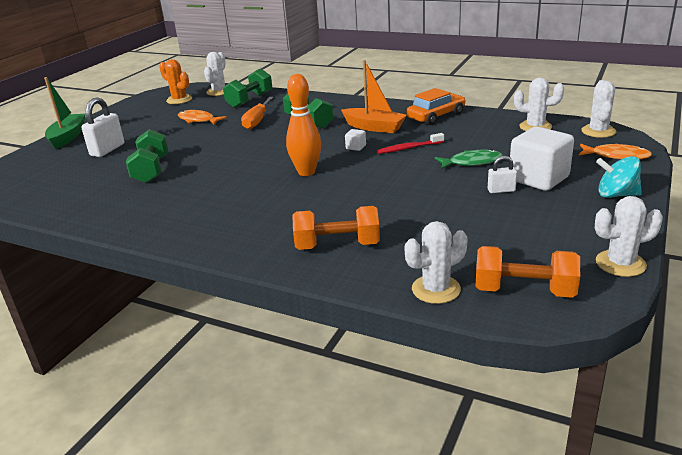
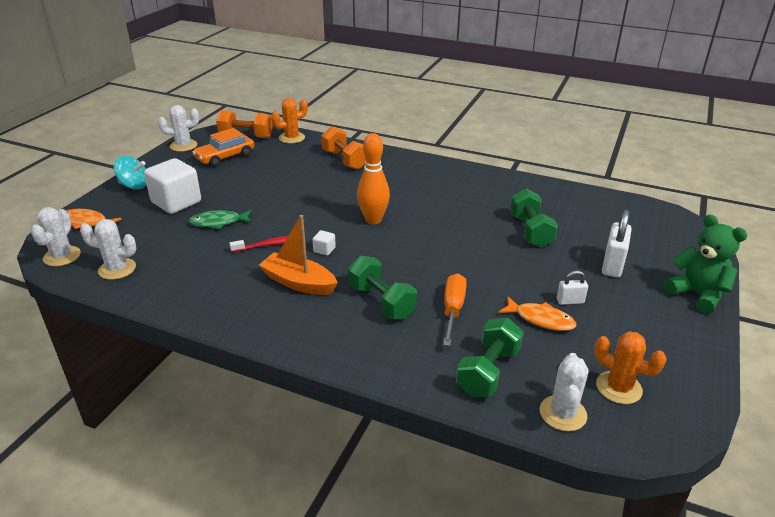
camera: 175 degrees right, 5 degrees up
(68, 137) = (697, 294): green boat -> green teddy bear
(337, 246) = (345, 160): orange dumbbell -> orange dumbbell turned 60 degrees clockwise
(436, 116) = (215, 300): orange car -> orange car (225, 157)
(436, 289) = (291, 138): white cactus -> orange cactus
(501, 190) = (214, 193): white padlock -> white padlock (570, 301)

